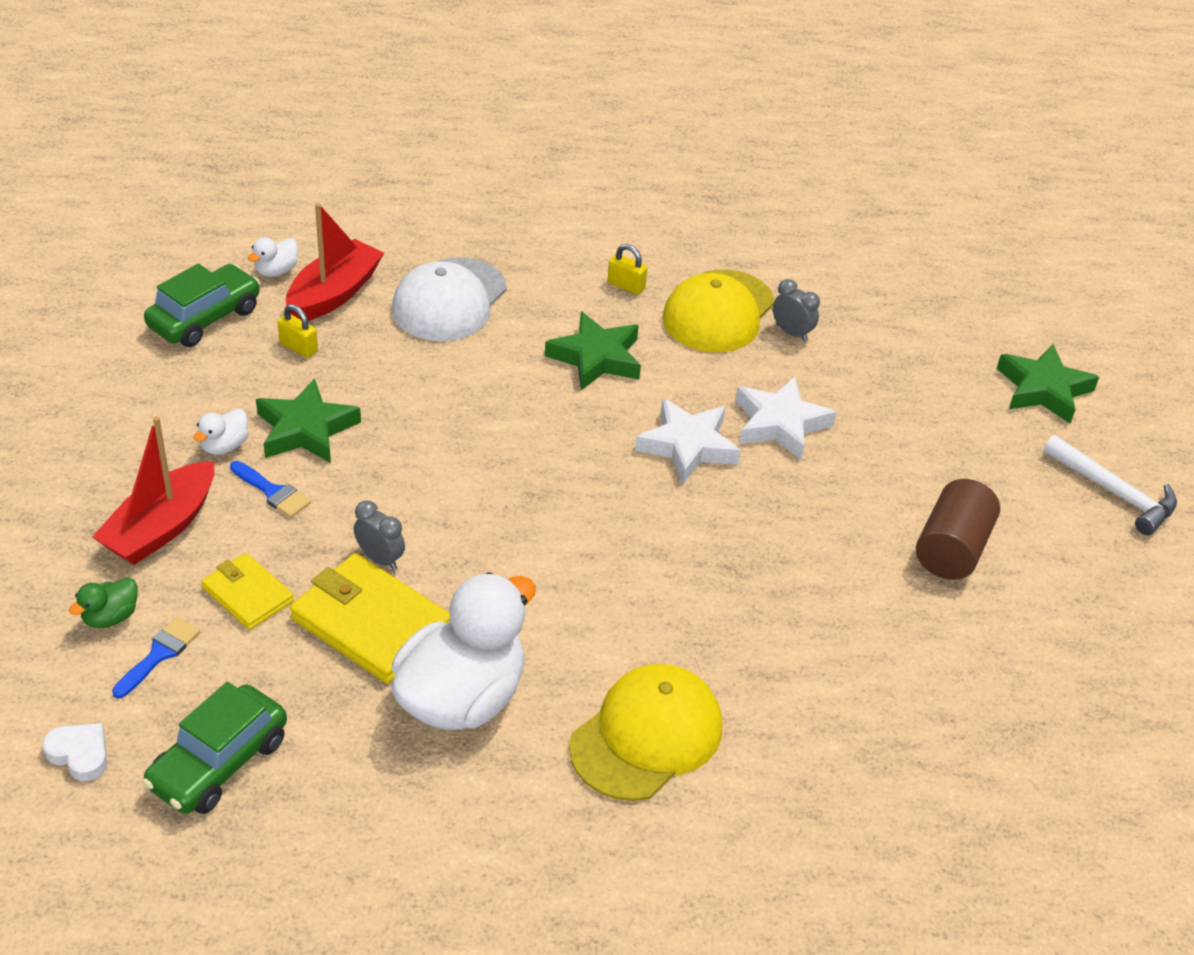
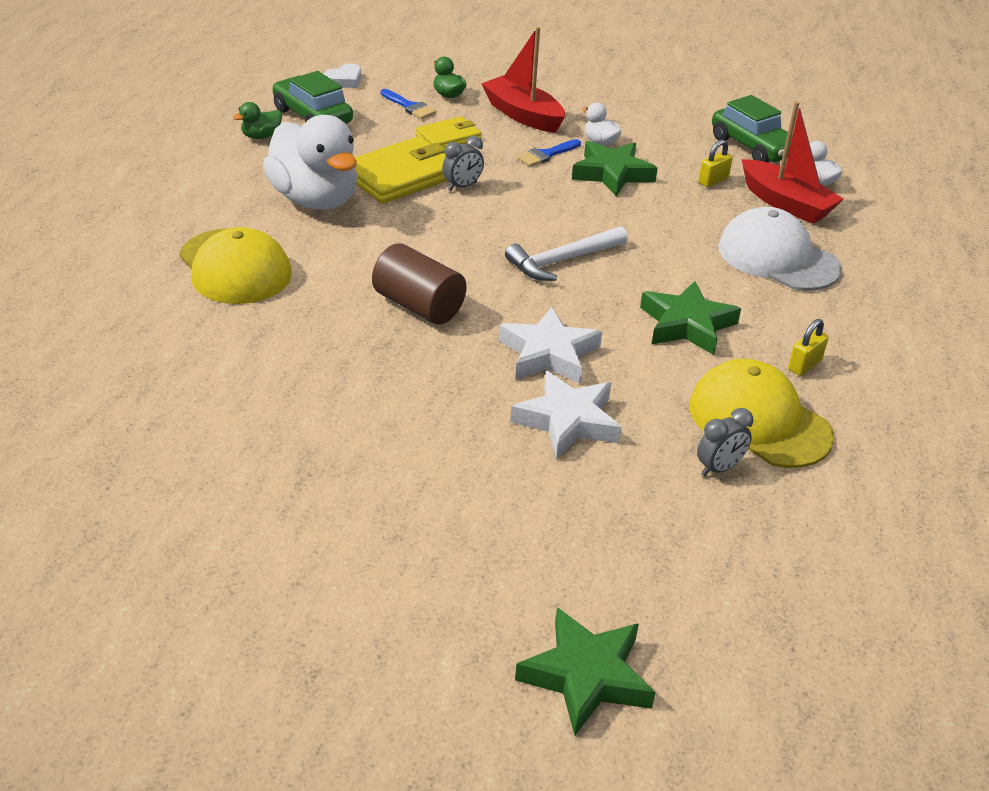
camera: 105 degrees right, 5 degrees down
(299, 809) = (261, 136): none -> green duck
(952, 549) = (348, 494): brown cylinder -> brown cylinder (418, 306)
(1114, 492) = (380, 676): white hammer -> white hammer (563, 261)

